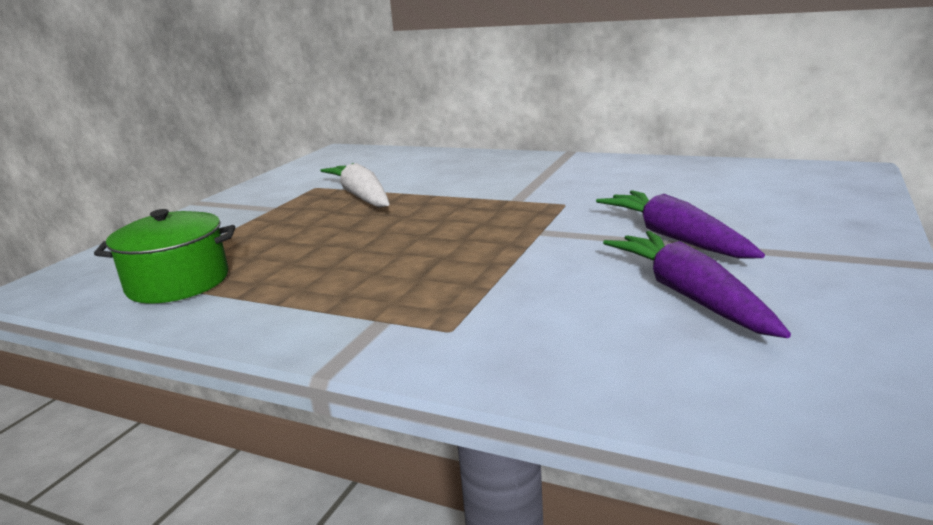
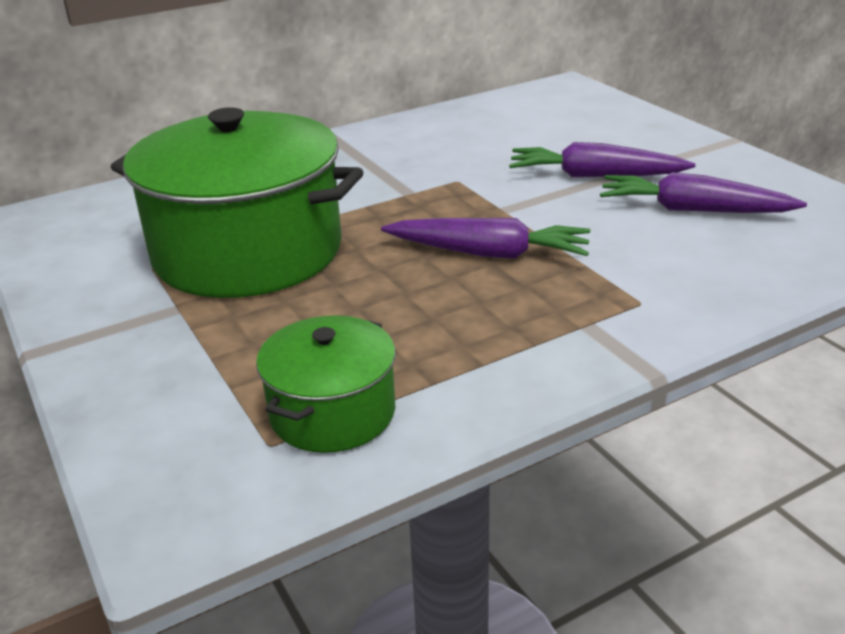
camera: 55 degrees left, 10 degrees up
(362, 196) = (248, 251): white carrot -> green pot
(456, 251) = (488, 253): none -> purple carrot

